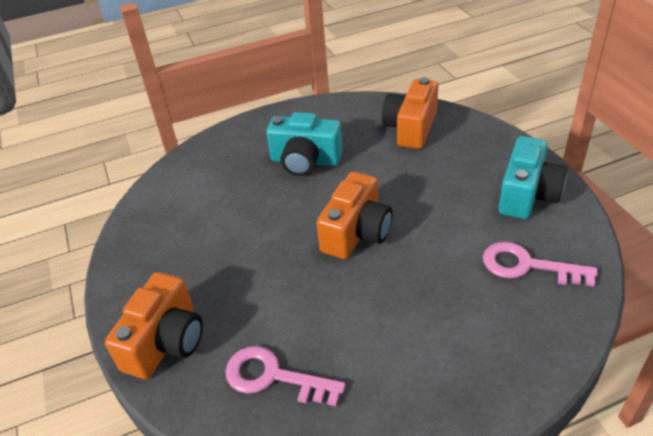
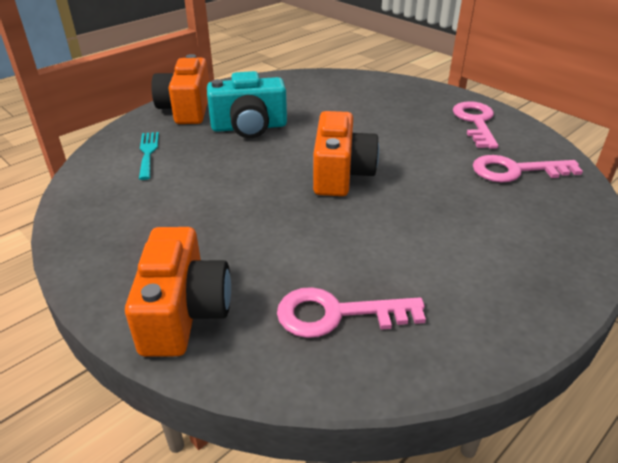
camera: 25 degrees left, 5 degrees down
(209, 175) = (148, 153): none -> turquoise fork
(411, 128) = (337, 90): orange camera -> orange camera (186, 109)
(527, 195) = (475, 122): turquoise camera -> pink key

